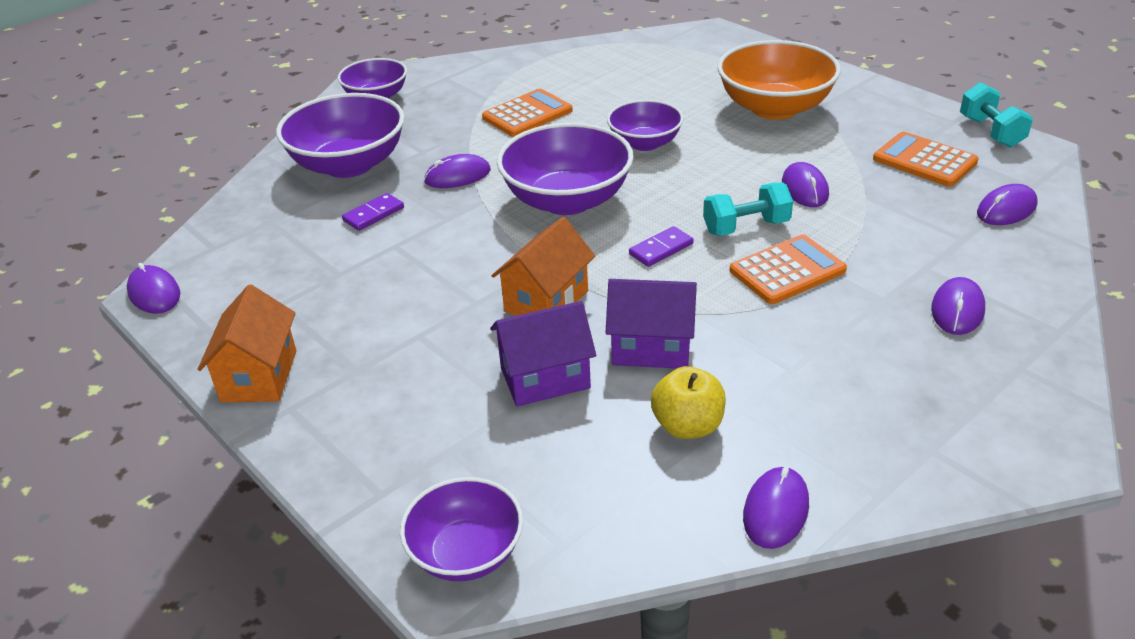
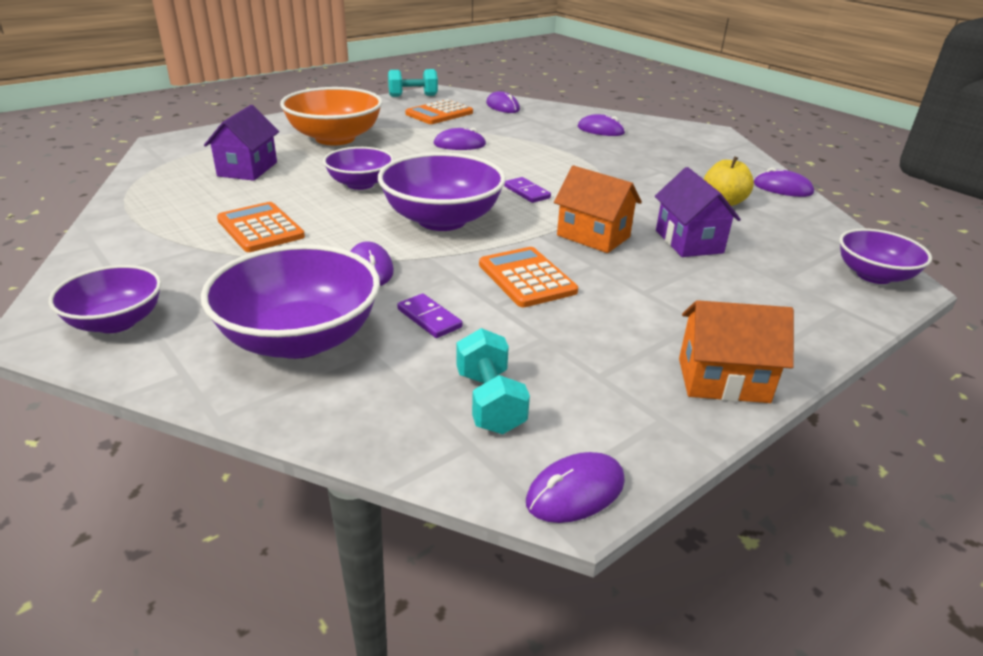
camera: 90 degrees left, 5 degrees down
(651, 348) = (647, 205): purple house -> purple house (247, 169)
(746, 227) = (504, 165): turquoise dumbbell -> turquoise dumbbell (489, 402)
(787, 270) = (559, 160): orange calculator -> orange calculator (526, 278)

